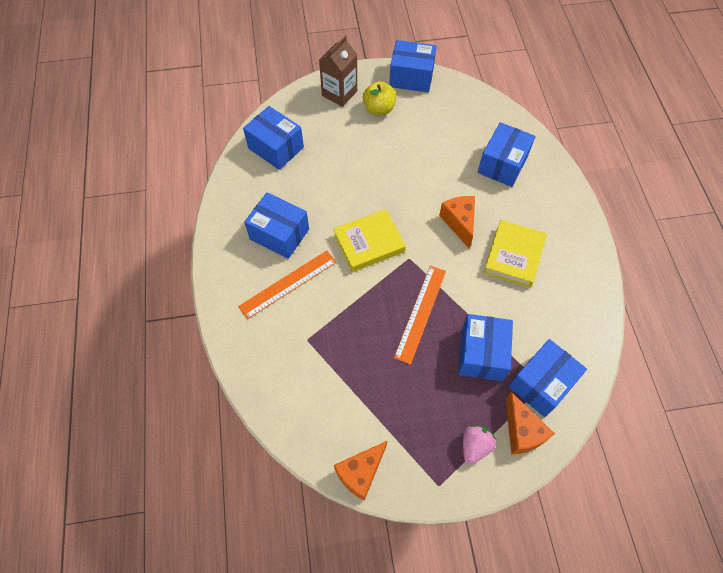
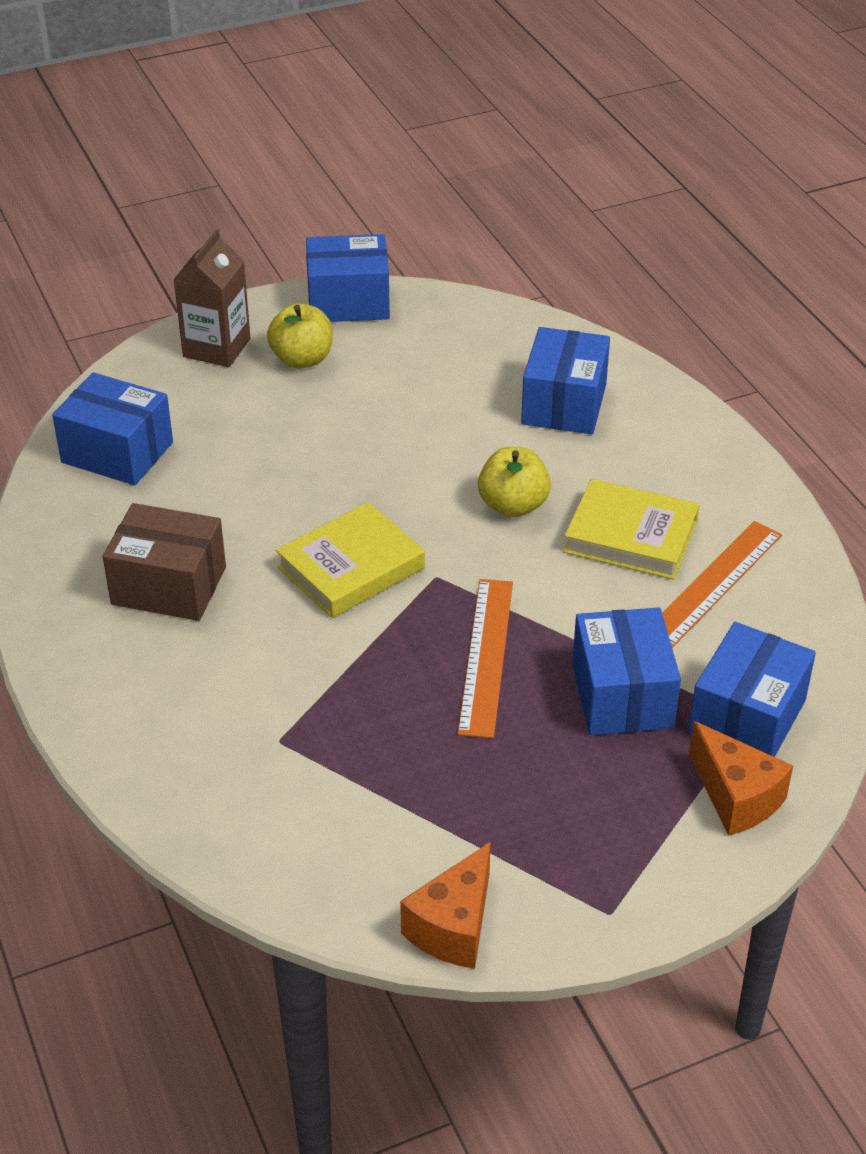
camera: 15 degrees left, 20 degrees down
(279, 234) = (169, 586): blue box -> brown box
(288, 284) = (211, 660): orange ruler -> orange ruler (713, 583)
(459, 223) = (513, 505): orange cheese -> yellow apple
(475, 446) = (657, 837): pink strawberry -> none
(513, 256) = (631, 536): yellow book -> yellow book turned 75 degrees counterclockwise

